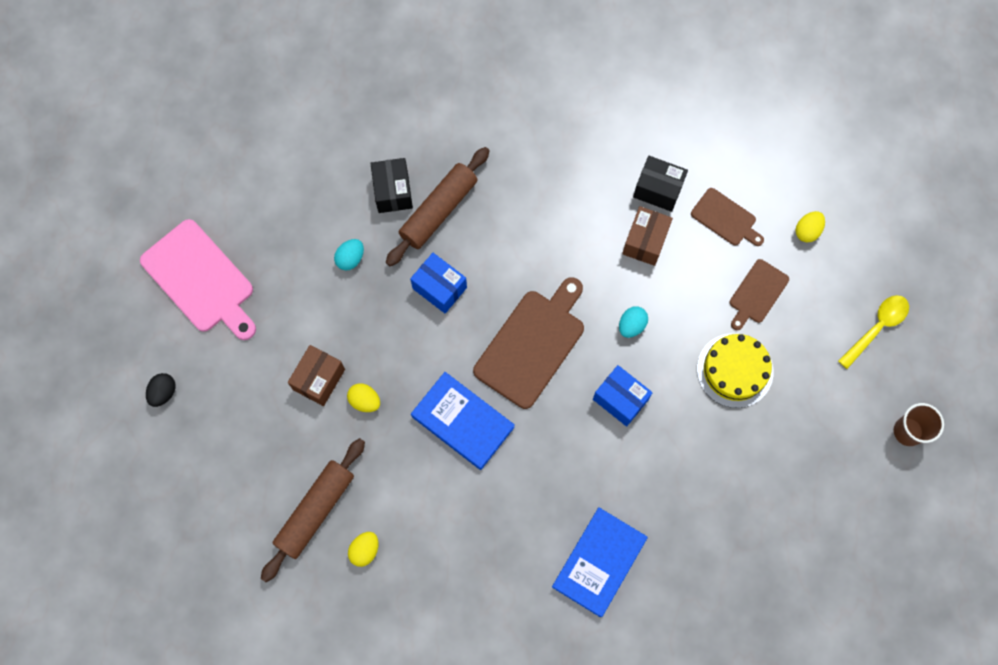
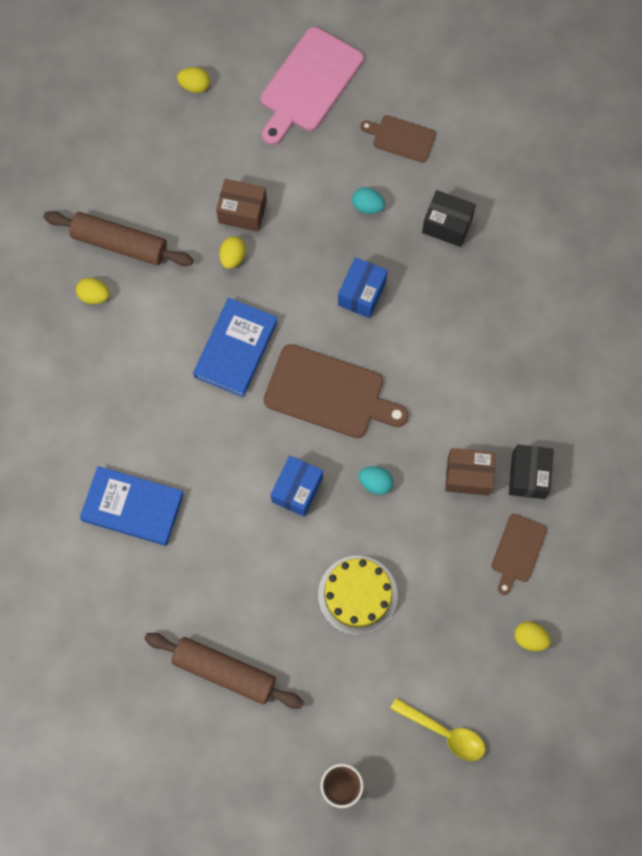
camera: 75 degrees right, 0 degrees up
(163, 392) = (195, 86): black egg -> yellow egg
(393, 191) = (447, 225): black box -> black box turned 45 degrees clockwise
(438, 210) = (440, 272): brown rolling pin -> brown rolling pin (224, 671)
(757, 293) = (445, 600): brown cutting board -> brown cutting board (401, 138)

